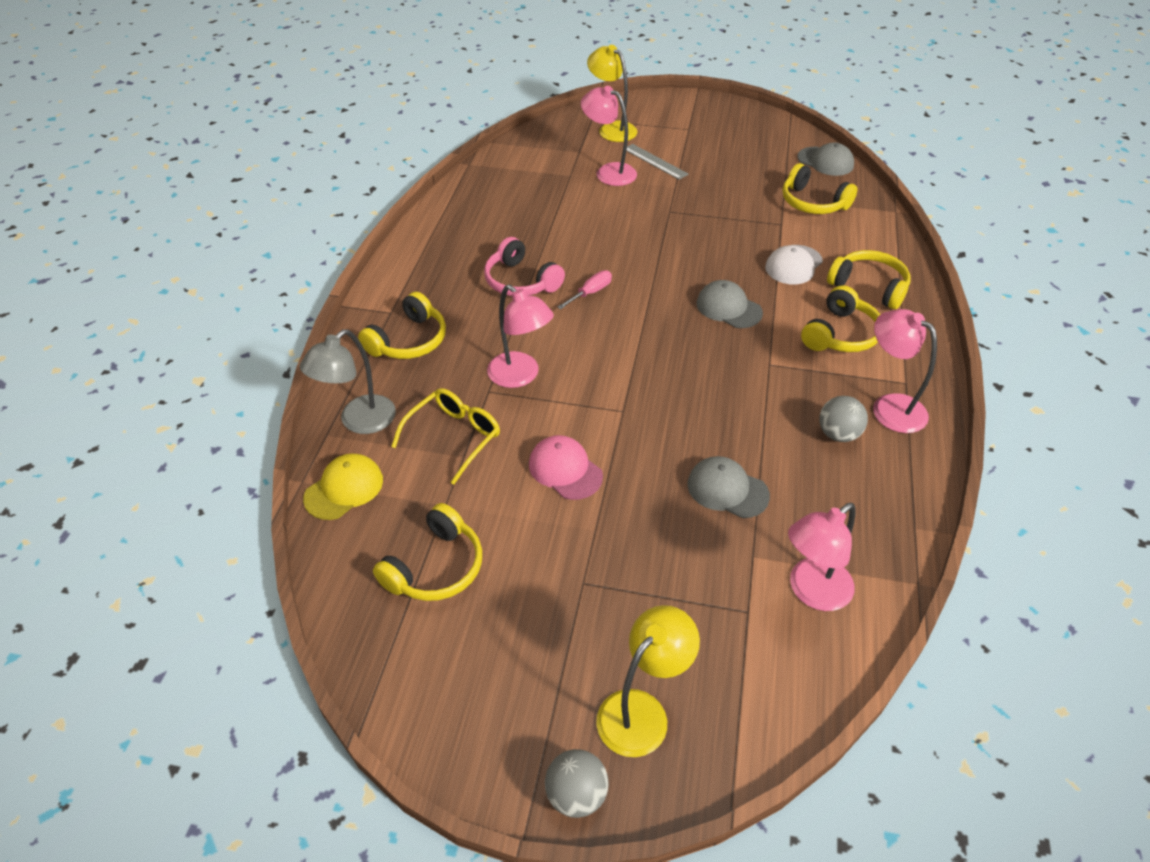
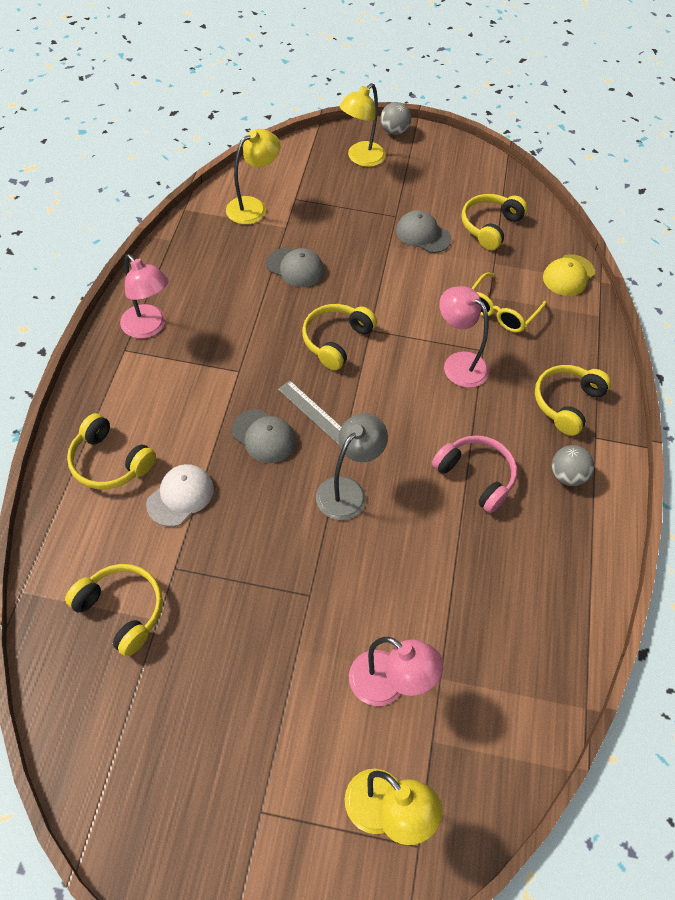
camera: 175 degrees right, 10 degrees up
(359, 422) = (579, 325): grey lamp -> grey lamp (347, 490)
(565, 470) = (413, 284): pink cap -> none
(590, 293) = (402, 459): pink screwdriver -> none
(655, 161) = (321, 713): grey ruler -> grey ruler (314, 412)
(811, 592) = (253, 207): pink lamp -> yellow lamp
(825, 161) = (70, 711): grey cap -> grey cap (423, 234)
(838, 434) = (200, 306): grey ball -> grey ball (567, 475)
(840, 334) = (162, 402): yellow headphones -> yellow headphones (336, 340)

